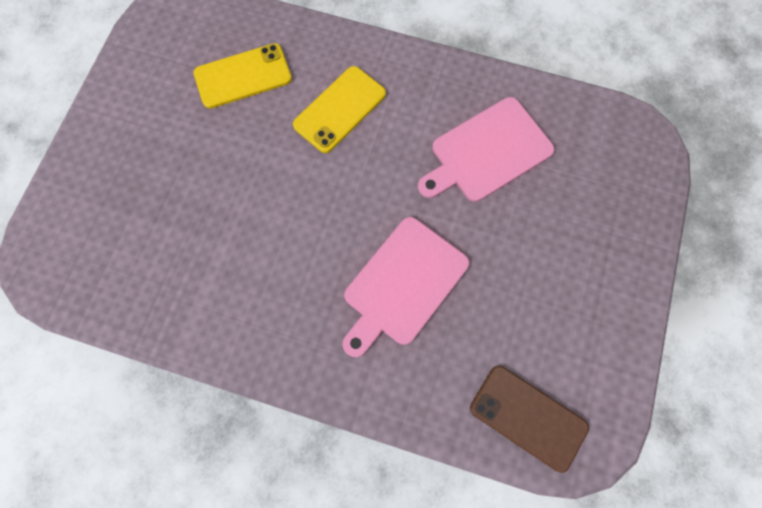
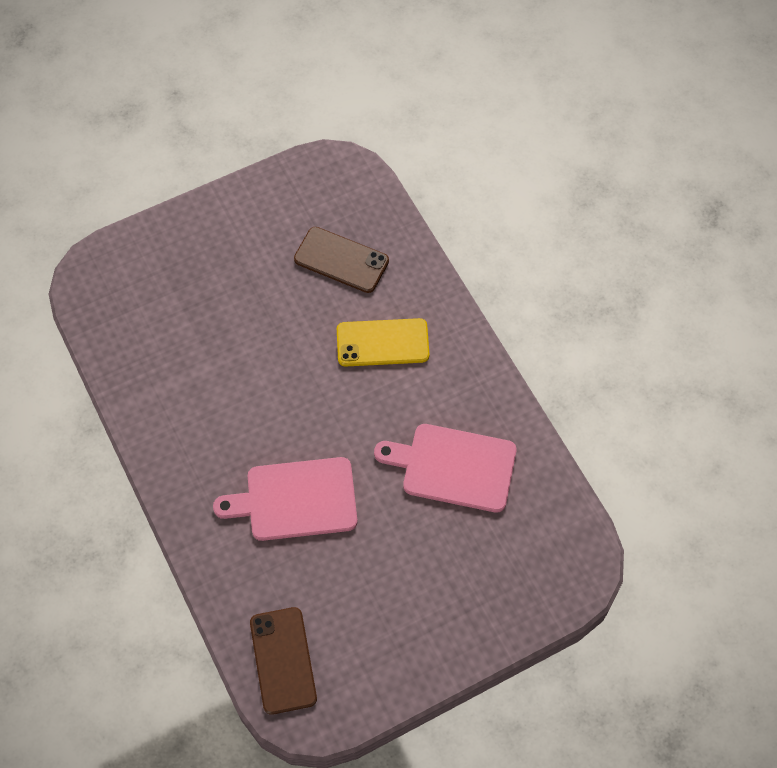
camera: 45 degrees right, 10 degrees down
(243, 76) = (341, 260): yellow phone -> brown phone

